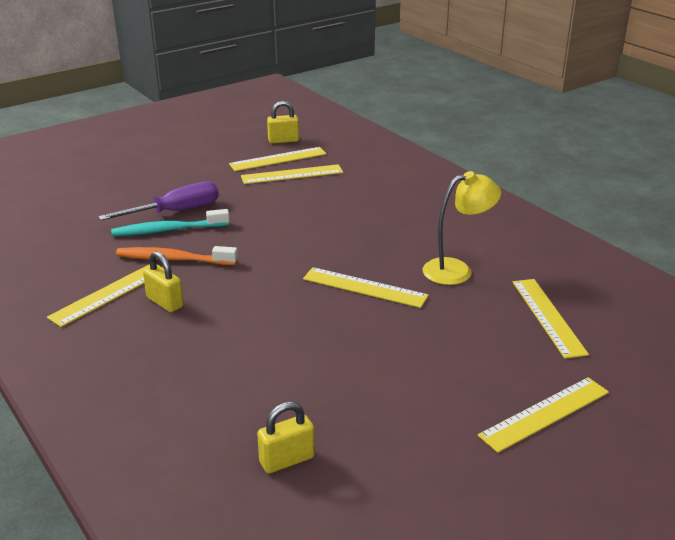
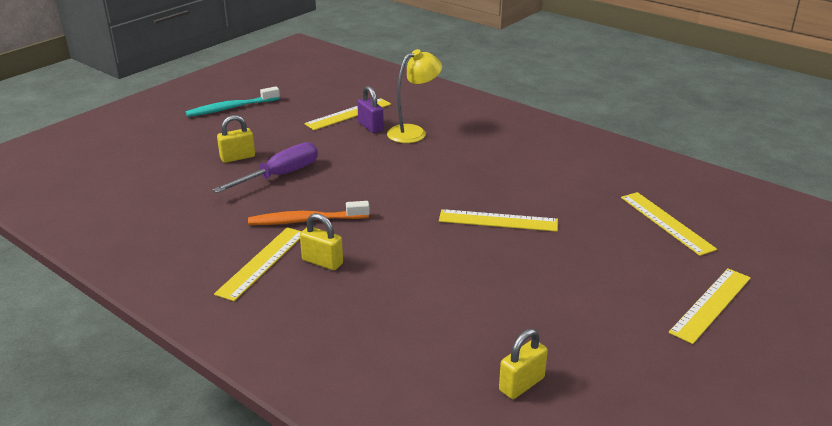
camera: 15 degrees left, 0 degrees up
(168, 230) = (283, 194): turquoise toothbrush -> turquoise toothbrush (231, 108)
(283, 140) = (343, 96): yellow padlock -> yellow padlock (237, 157)
(292, 174) = (370, 127): yellow ruler -> purple padlock
(457, 270) = (568, 194): yellow lamp -> yellow lamp (413, 132)

